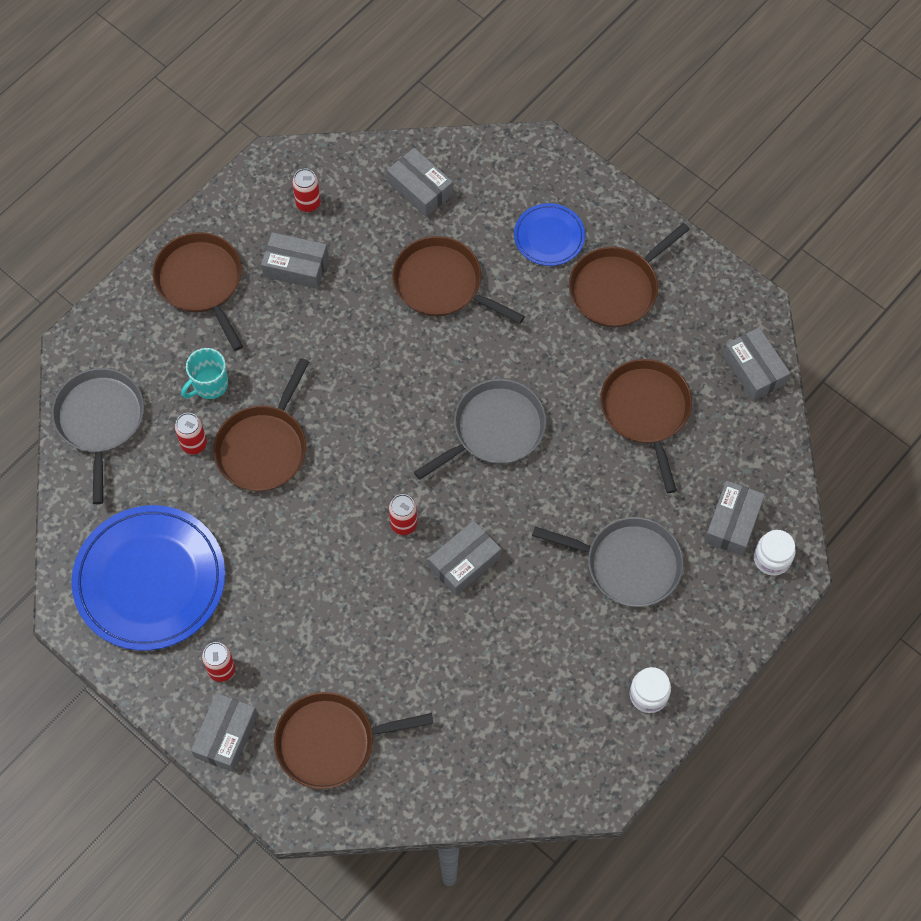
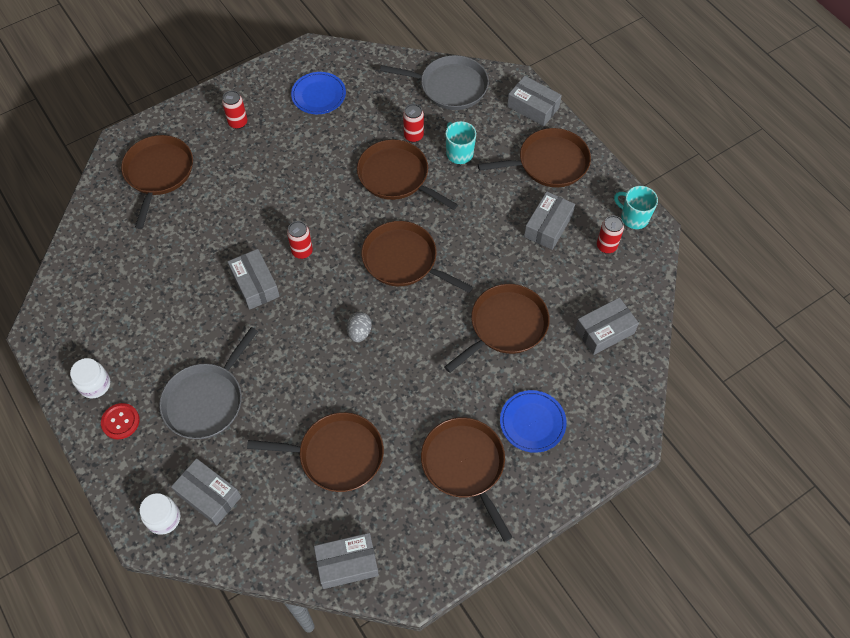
camera: 105 degrees right, 5 degrees down
(150, 580) = (318, 95): blue plate -> blue plate, size x0.51
(226, 736) = (191, 117): grey box -> grey box (533, 107)
(261, 182) = (634, 218): none -> turquoise mug
(385, 408) = (403, 260): none -> brown pan
(494, 429) = (359, 332): grey pan -> grey egg
(683, 647) = (120, 421): none -> red button

